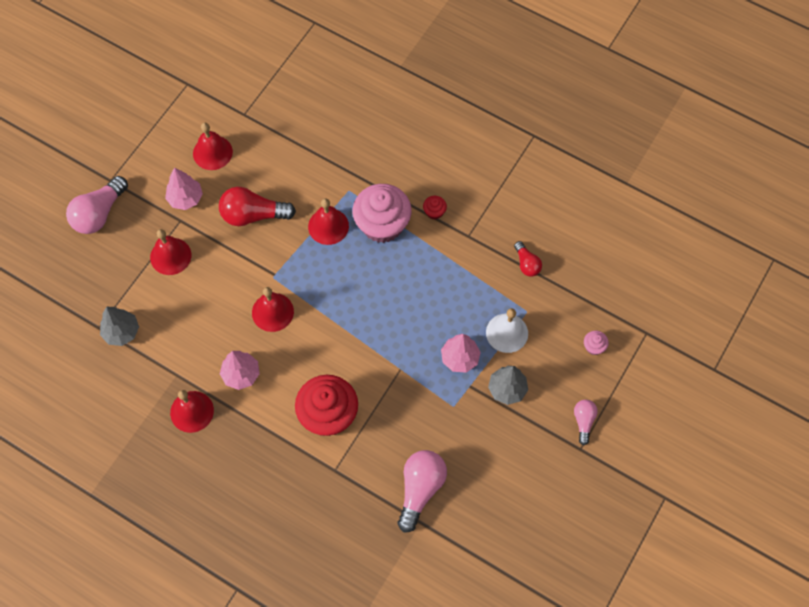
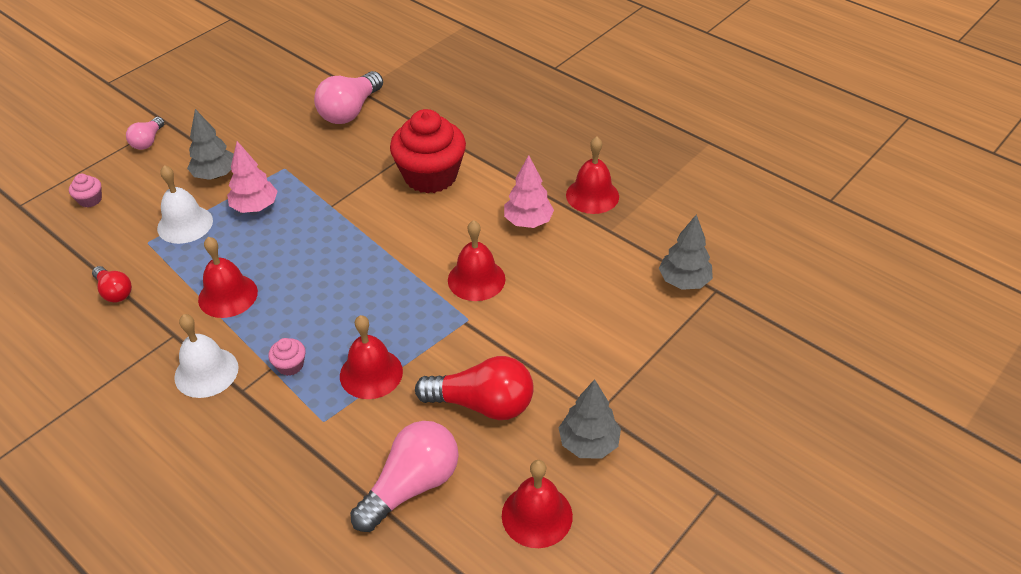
camera: 170 degrees left, 20 degrees down
(99, 213) = (731, 439): pink light bulb -> pink light bulb (411, 486)
(170, 256) = (615, 363): red bell -> red bell (228, 295)
(185, 198) = (588, 443): pink tree -> grey tree
(382, 224) = (290, 365): pink cupcake -> pink cupcake, size x0.41
(434, 212) = (206, 372): red cupcake -> white bell
(526, 264) = (114, 292): red light bulb -> red light bulb turned 150 degrees clockwise

